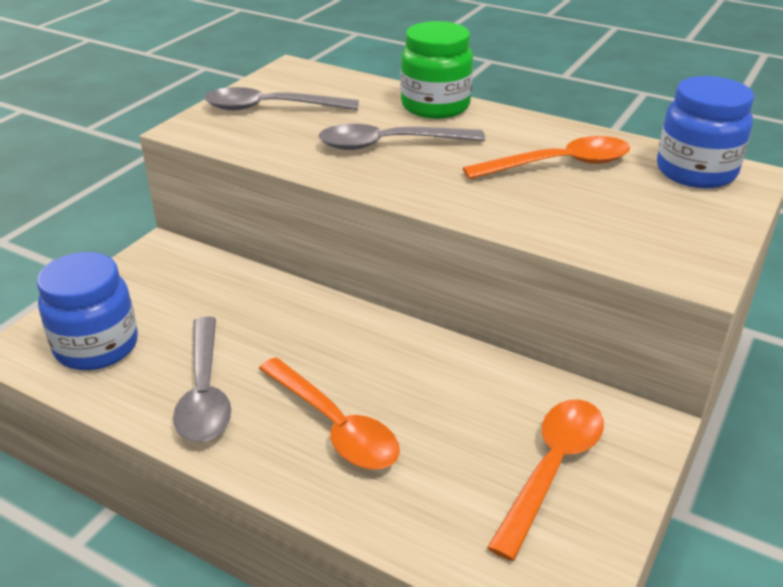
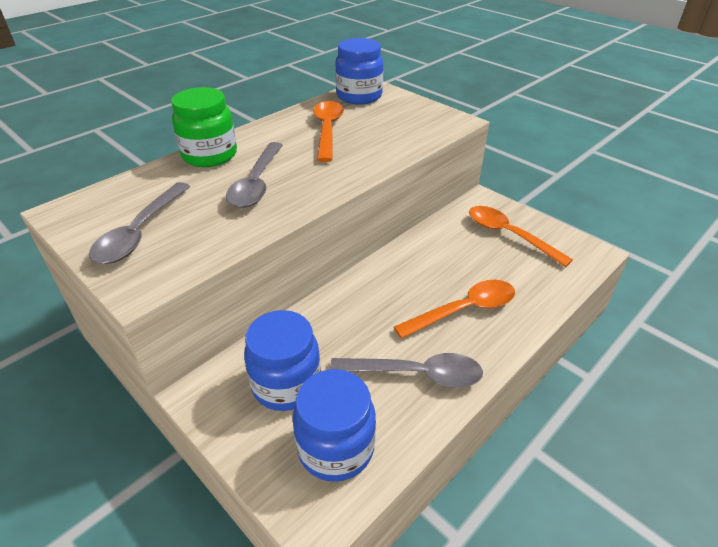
camera: 75 degrees left, 5 degrees up
(177, 298) = (286, 384): none -> blue jar

